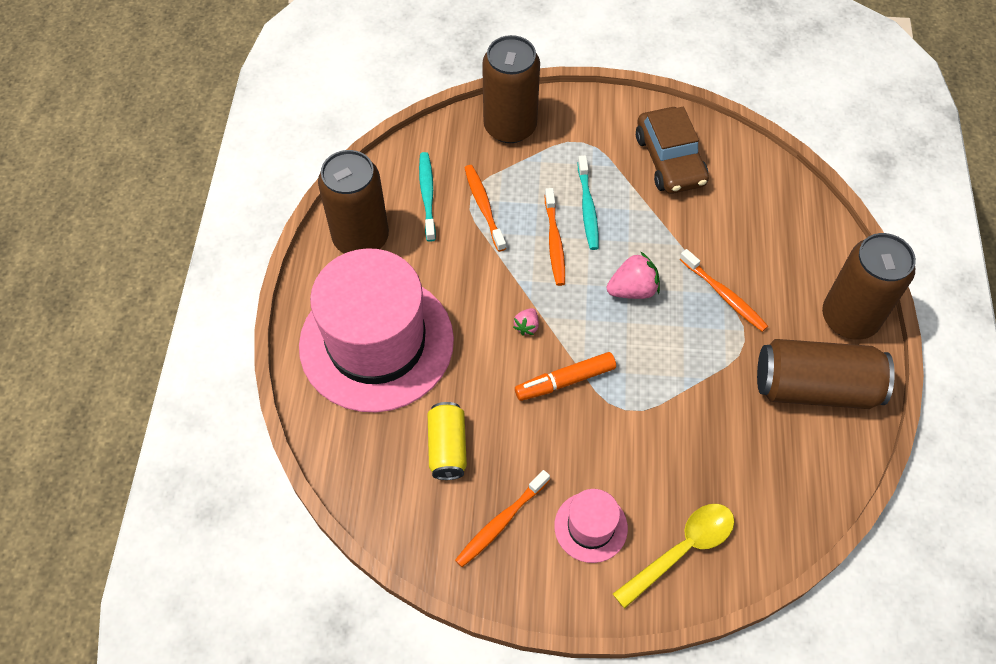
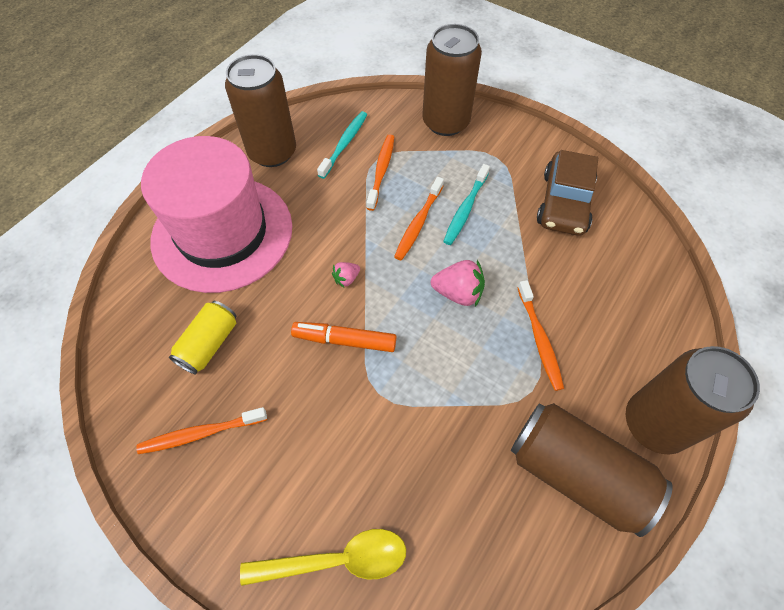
camera: 30 degrees right, 0 degrees up
(590, 527) = (271, 484): pink hat -> none

